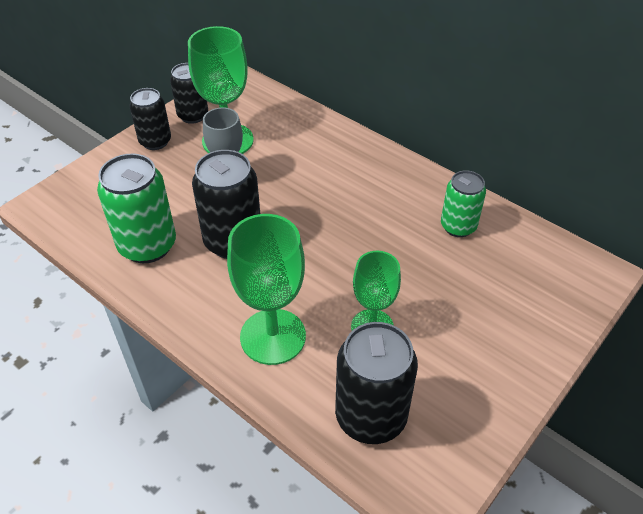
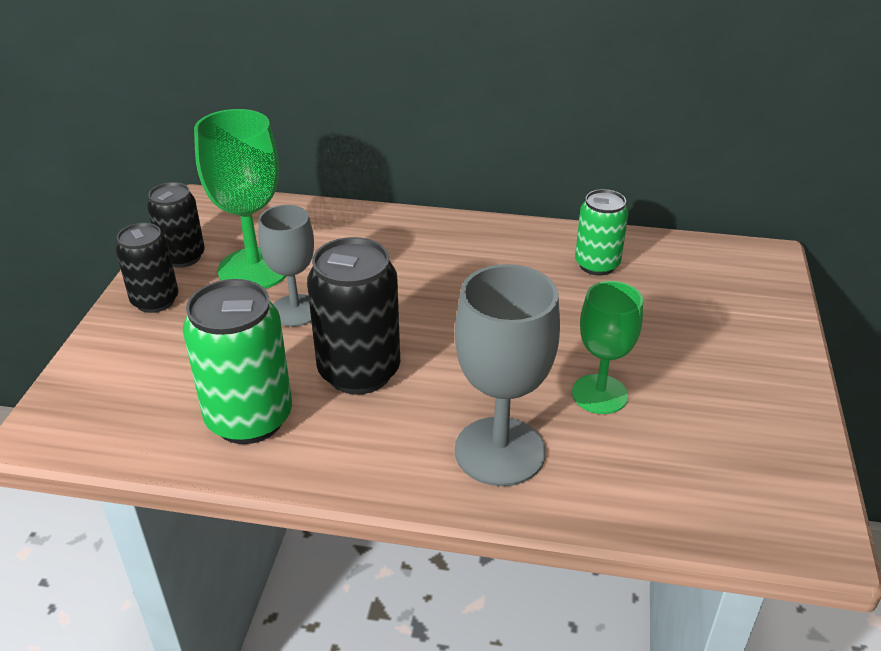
camera: 30 degrees left, 10 degrees down
(273, 336) = (499, 451): green goblet -> grey goblet
(371, 416) = (681, 482): black can -> none

